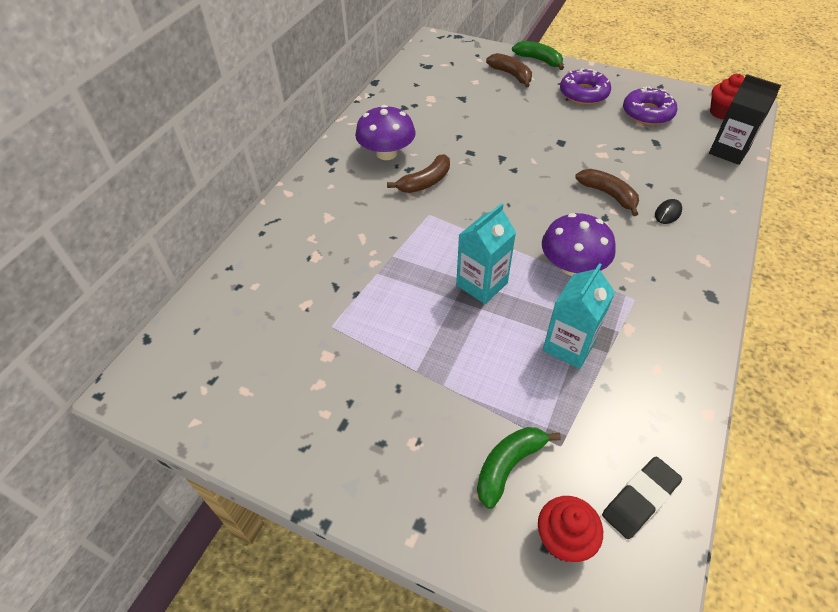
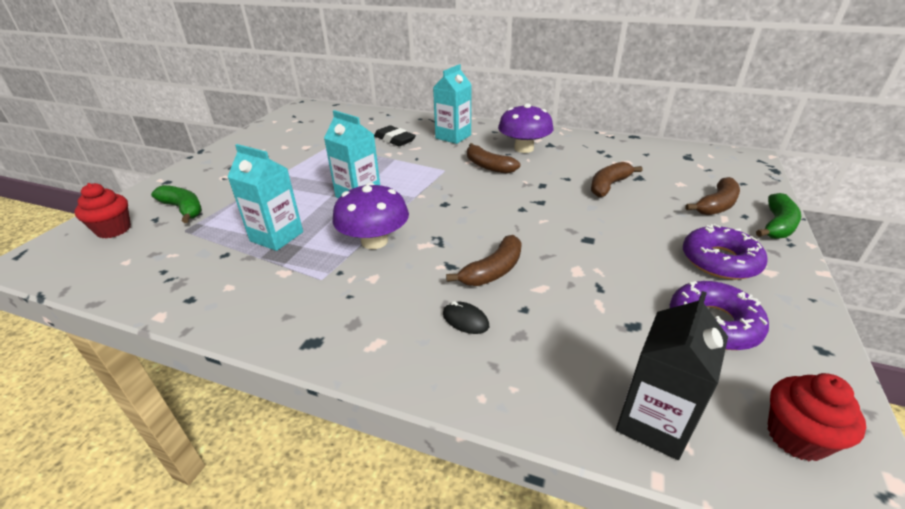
camera: 85 degrees right, 15 degrees down
(337, 204) = (453, 137): none -> turquoise carton
(476, 116) = (608, 186): none -> brown banana
(640, 499) = (113, 265): black eraser -> black eraser (394, 140)

